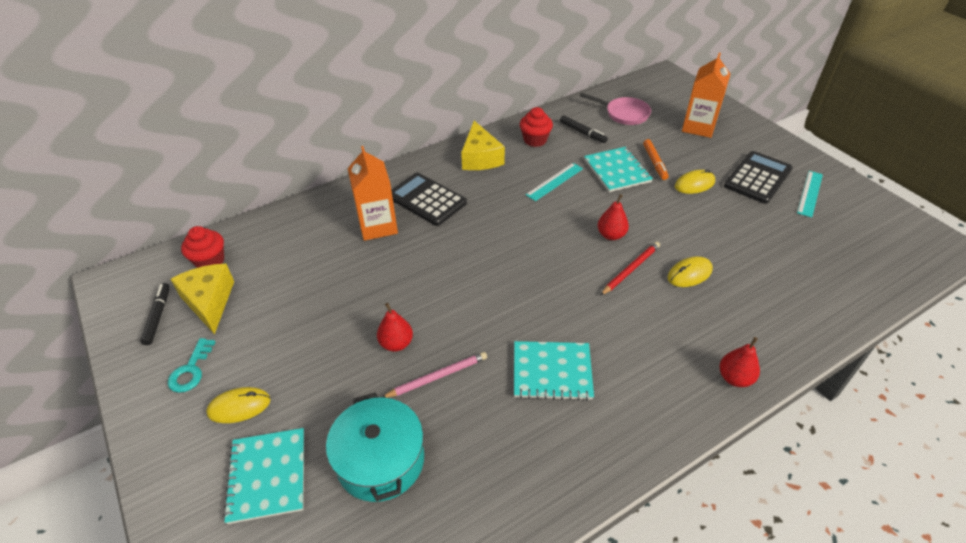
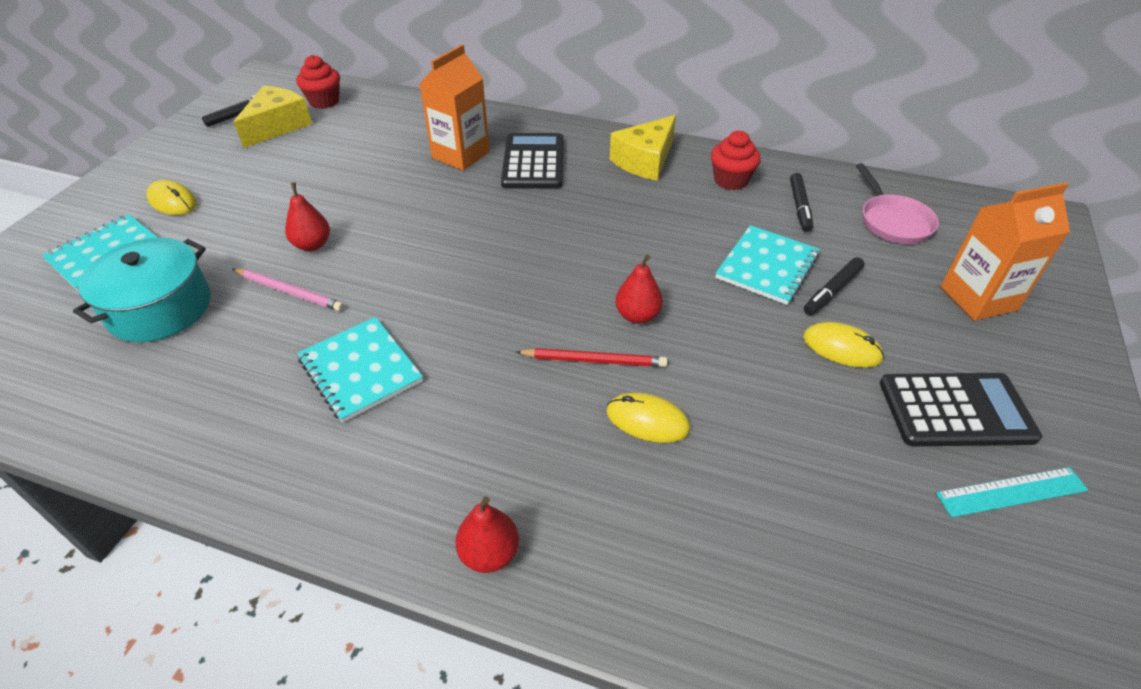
camera: 50 degrees right, 0 degrees up
(191, 370) = (196, 158): turquoise key -> none
(554, 181) = (677, 228): turquoise ruler -> none
(654, 163) = (832, 291): orange marker -> black marker

